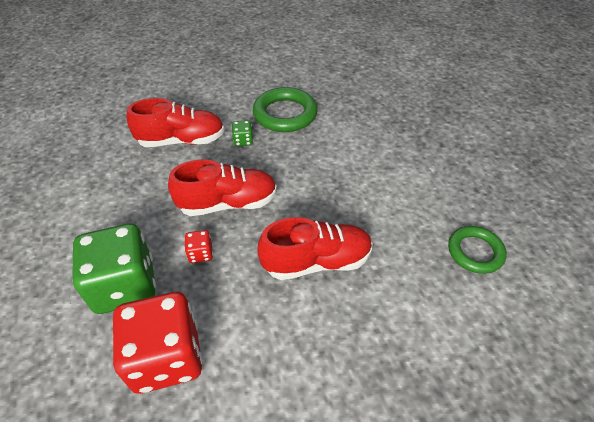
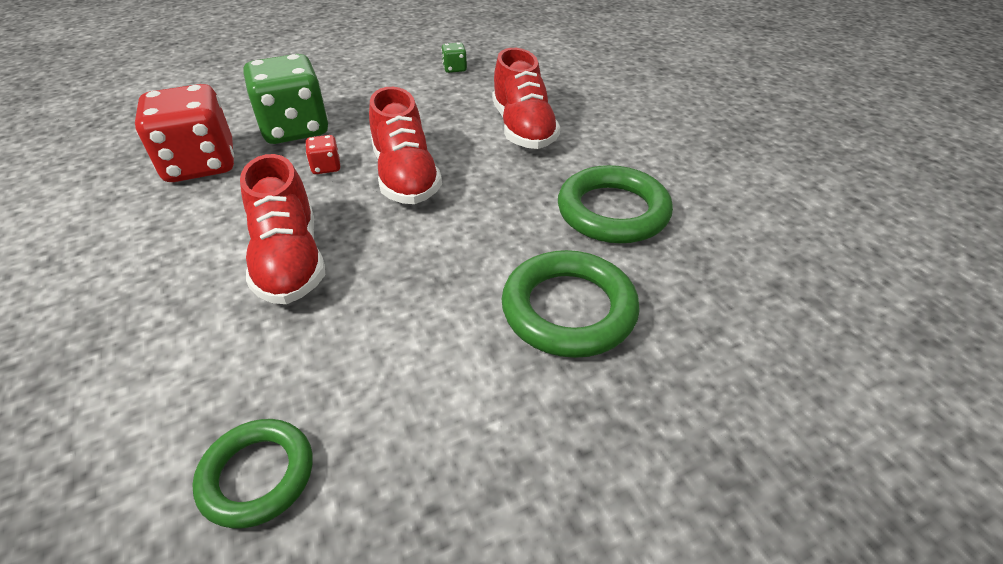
camera: 85 degrees right, 5 degrees down
(243, 141) = (533, 176): green dice -> green dice (454, 69)
(362, 139) = (568, 309): none -> green ring

